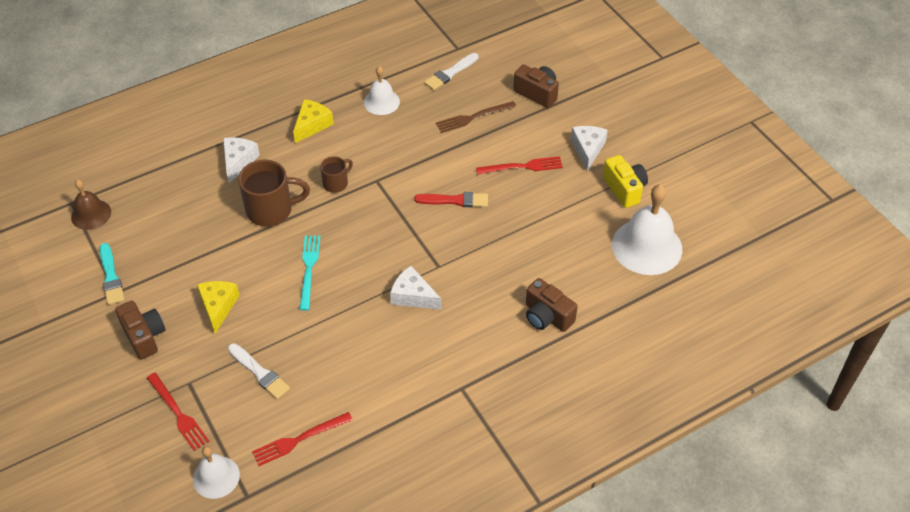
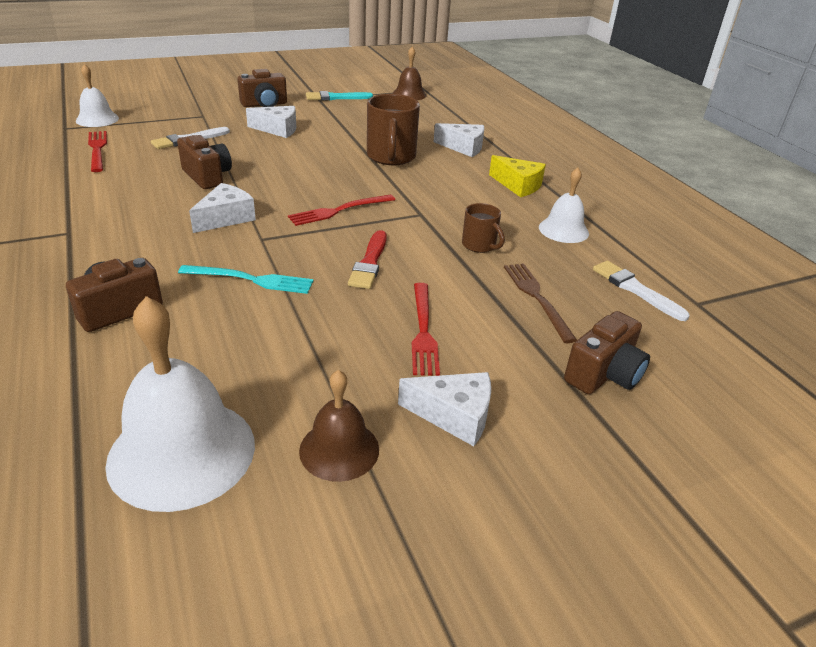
camera: 95 degrees right, 15 degrees down
(178, 413) = (174, 111): red fork -> red fork (339, 210)
(218, 307) = (278, 129): yellow cheese -> white cheese
(309, 269) = (300, 168): turquoise fork -> turquoise fork (251, 280)
(336, 183) = (421, 191): brown mug -> brown mug (479, 245)
(341, 331) = (207, 176): none -> brown camera
(624, 189) = (339, 449): yellow camera -> brown bell

